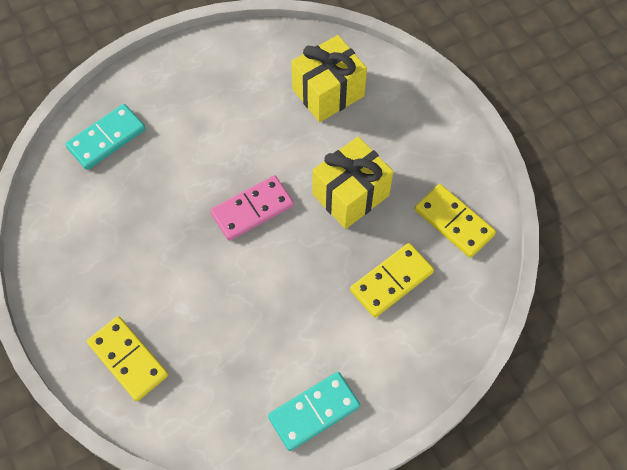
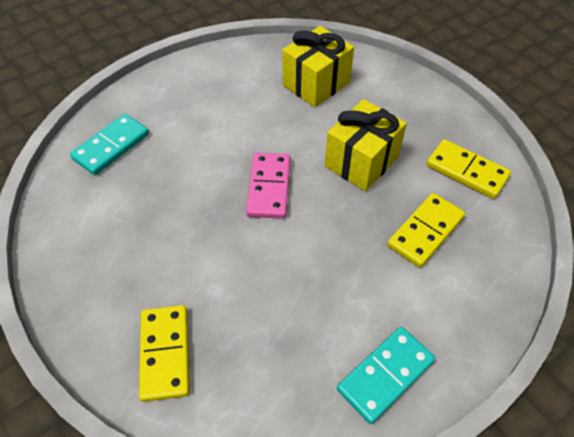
camera: 10 degrees left, 10 degrees down
(128, 359) = (165, 353): yellow domino -> yellow domino turned 45 degrees clockwise
(252, 209) = (269, 187): pink domino -> pink domino turned 45 degrees counterclockwise

